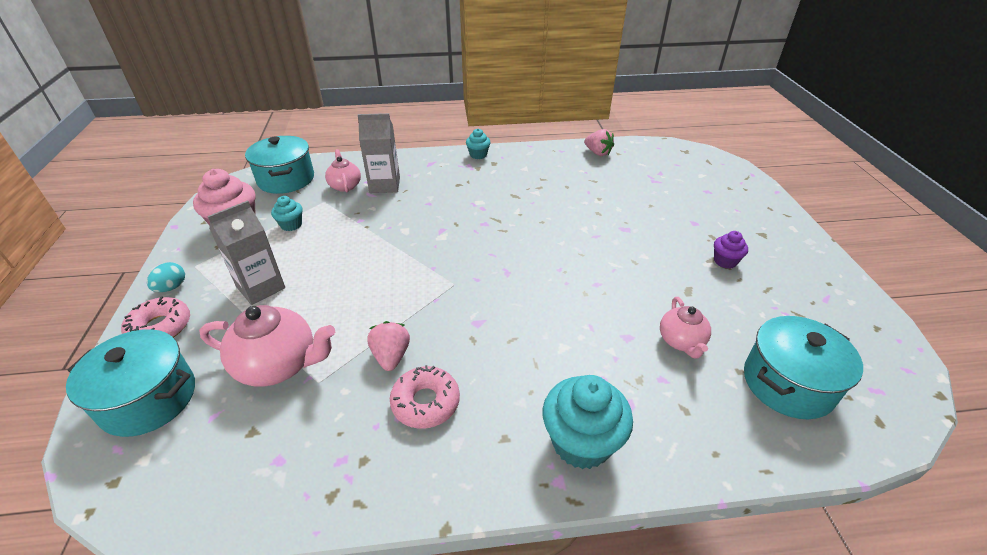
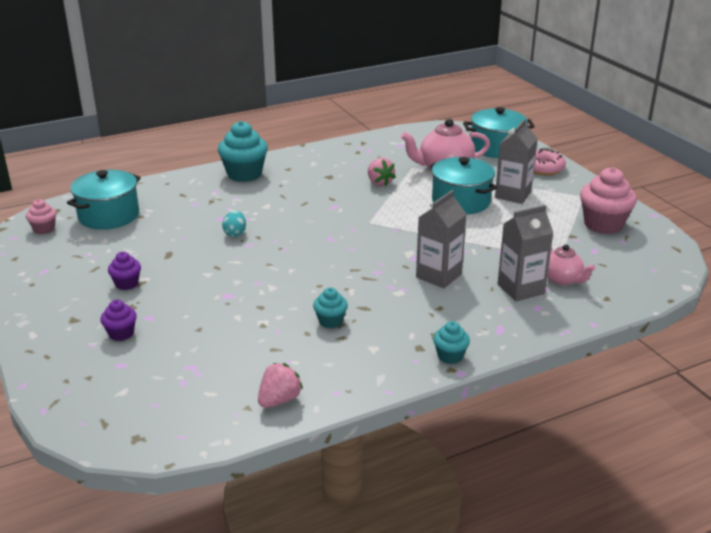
camera: 160 degrees right, 10 degrees down
(171, 287) = (575, 184): turquoise egg -> turquoise egg (235, 233)
(286, 179) = (634, 272): turquoise pot -> turquoise pot (461, 201)
(291, 225) = (557, 235): turquoise cupcake -> turquoise cupcake (330, 321)
(425, 402) = (341, 171): pink donut -> none
(436, 208) = (438, 276): none -> grey carton
(597, 153) = (279, 400): pink strawberry -> pink strawberry turned 105 degrees clockwise
(681, 341) = (180, 223): pink teapot -> none
(715, 213) = (121, 334): none -> purple cupcake
(873, 377) = (44, 229): none -> pink cupcake

